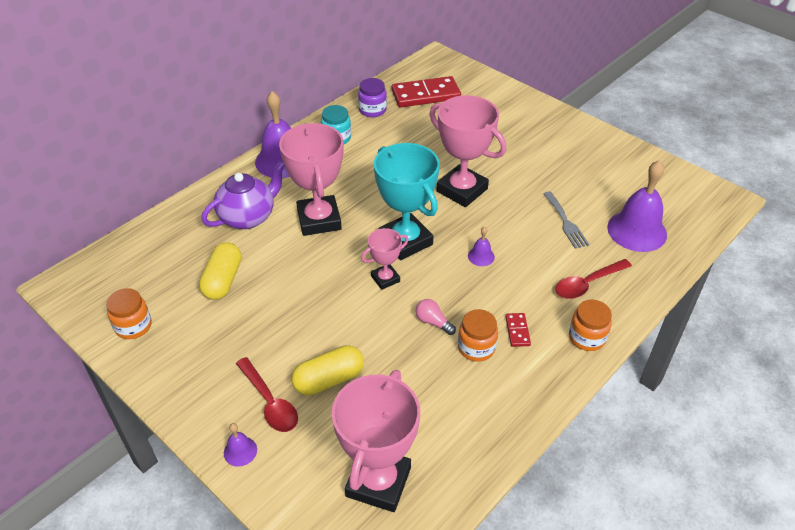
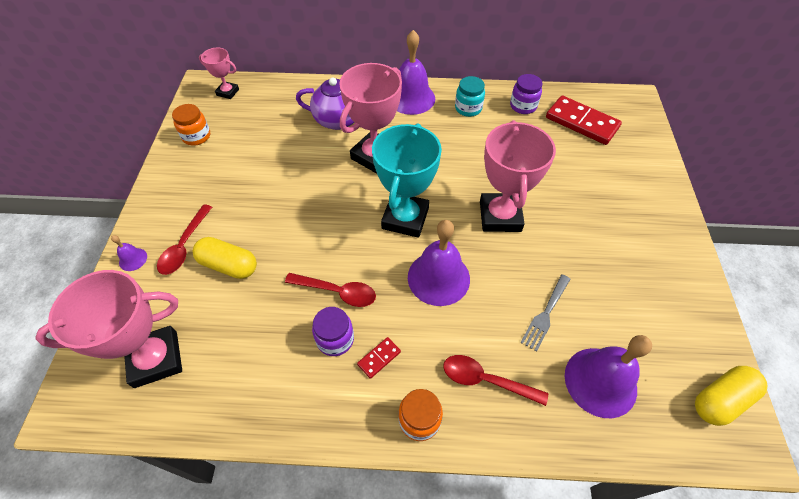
camera: 50 degrees right, 10 degrees up
(223, 280) = (270, 148): yellow capsule -> yellow capsule (721, 400)
(385, 279) = (354, 232): pink trophy -> pink trophy (227, 92)
(433, 322) = (337, 292): pink light bulb -> red spoon
(476, 347) = (335, 339): orange jar -> purple jar
(481, 256) = (438, 278): purple bell -> purple bell, size x2.25

